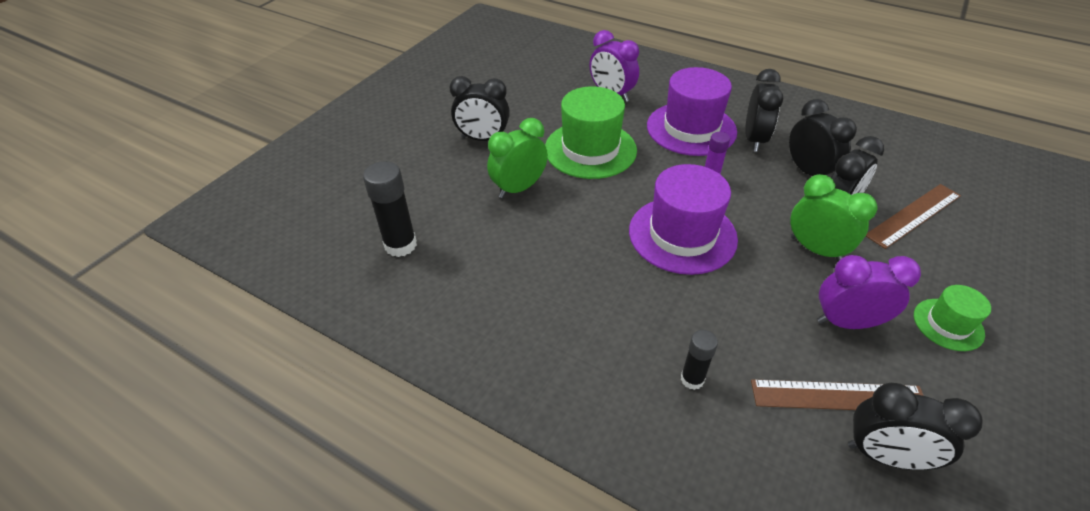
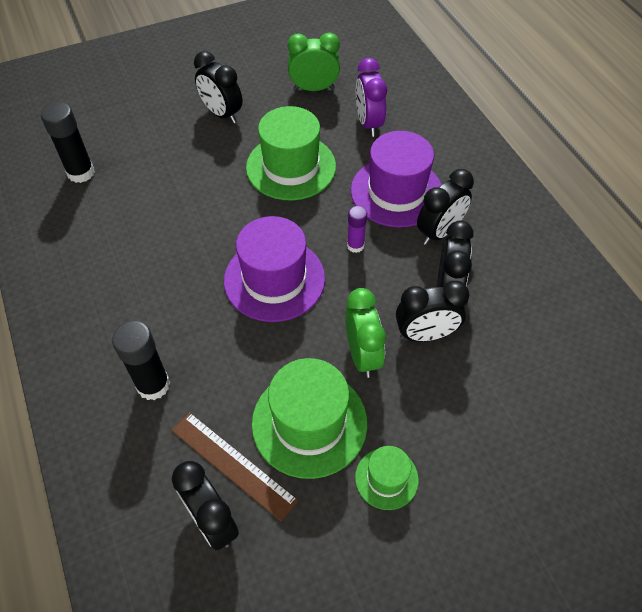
camera: 35 degrees right, 10 degrees up
(519, 188) = (202, 172): green clock -> green clock (314, 89)
(692, 379) = (153, 385): black glue stick -> black glue stick, size x1.67
(847, 322) = (309, 423): purple clock -> green hat
(913, 215) = (489, 381): brown ruler -> none

